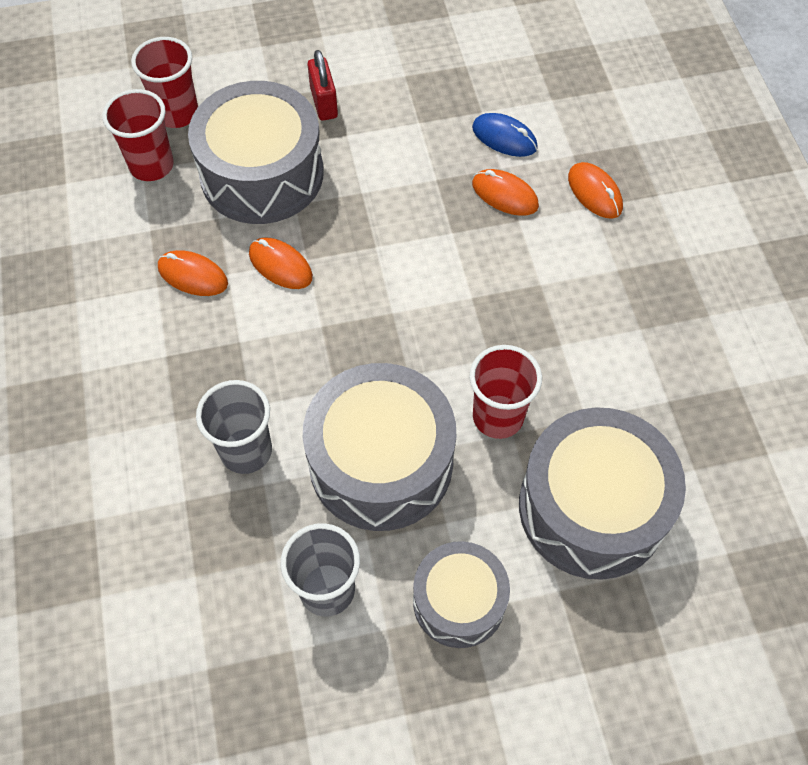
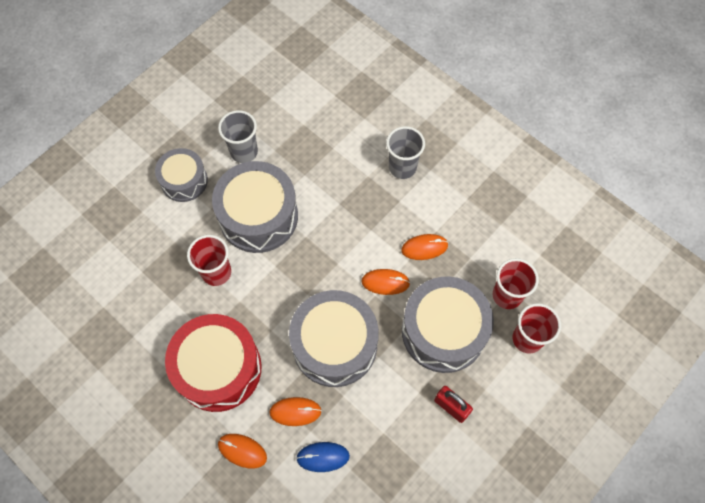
camera: 145 degrees right, 5 degrees up
(246, 451) = (324, 183): grey cup -> grey cup (402, 167)
(571, 293) = (218, 368): none -> red drum
(592, 507) = (145, 256): grey drum -> grey drum (334, 345)

